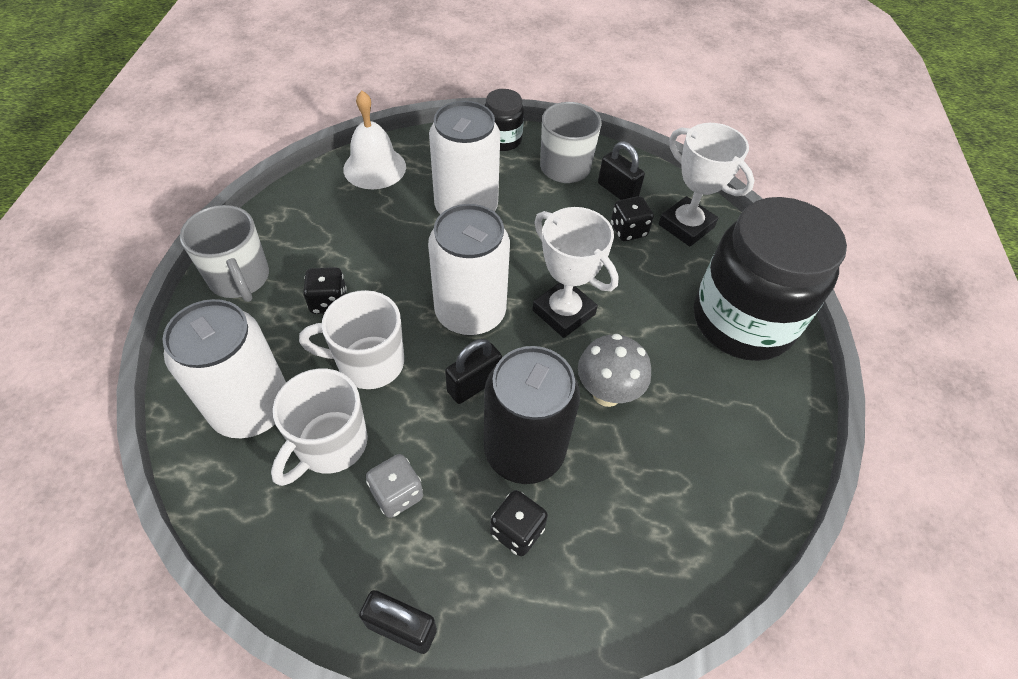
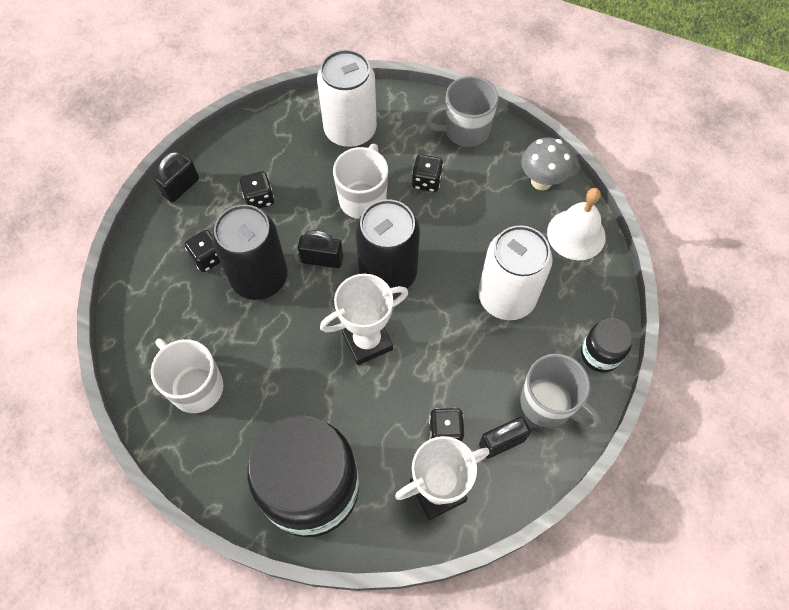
camera: 110 degrees right, 10 degrees up
(330, 444) = (307, 168): white mug -> white mug (196, 386)
(397, 494) = (259, 198): grey dice -> black dice
(470, 312) = (388, 272): white can -> black can
(474, 384) = (322, 259): black padlock -> black padlock turned 60 degrees counterclockwise
(607, 393) = (282, 347): grey mushroom -> grey mushroom (541, 181)

